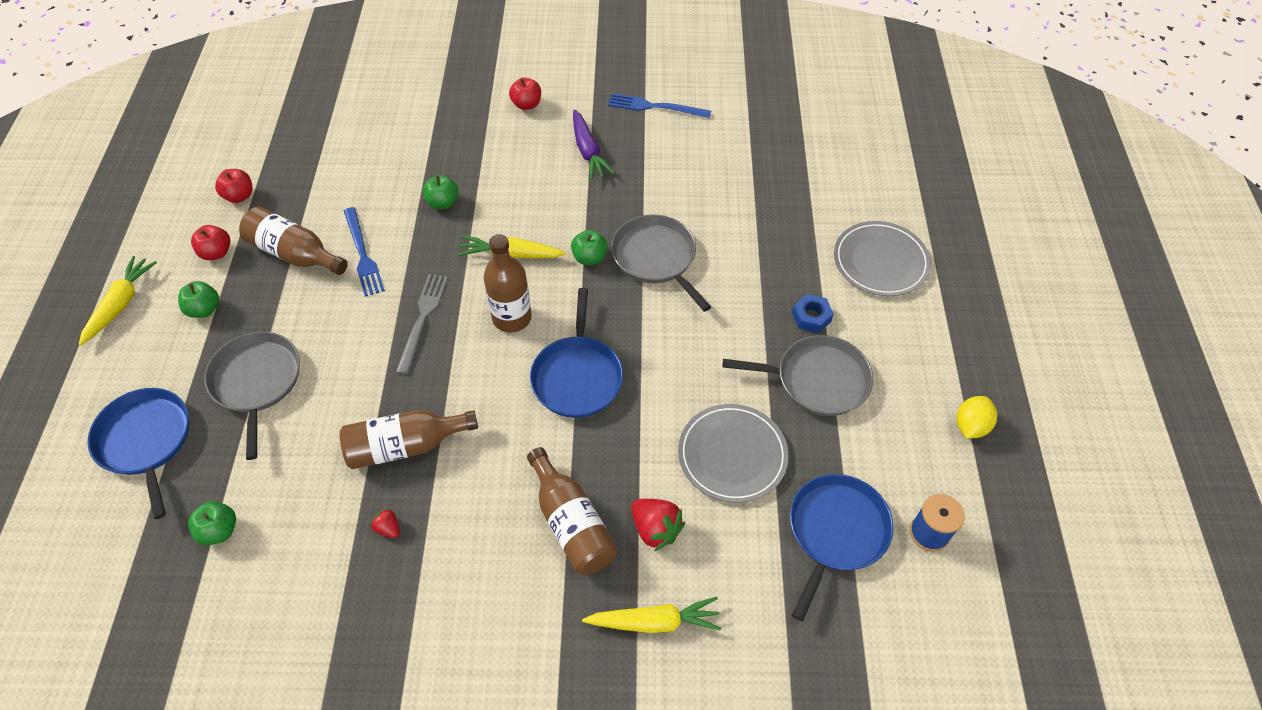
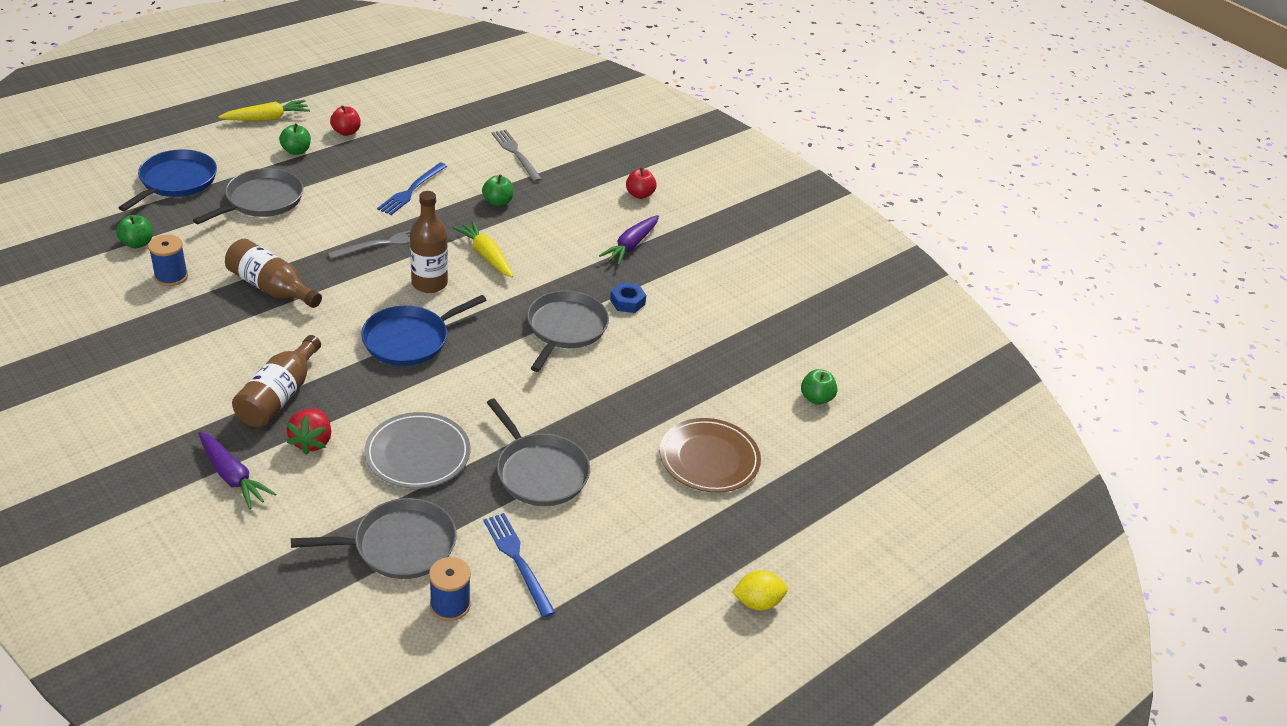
camera: 45 degrees right, 15 degrees down
(239, 196) = (402, 116): red apple -> none
(295, 254) = (380, 162): brown bottle -> none
(306, 526) = (171, 276): none -> blue spool
(386, 149) = (516, 154): none -> grey fork
(388, 528) = (200, 312): red strawberry -> none
(589, 258) = (527, 294): green apple -> green apple (816, 398)
(654, 621) = (233, 476): yellow carrot -> purple carrot
(655, 107) = (721, 258): blue fork -> blue fork (518, 560)
(811, 317) = (601, 441): blue nut -> blue nut (627, 302)
(835, 532) = (399, 545): blue pan -> grey pan
(880, 261) = (709, 458): grey plate -> brown plate
(970, 426) = (588, 589): yellow lemon -> yellow lemon (757, 602)

